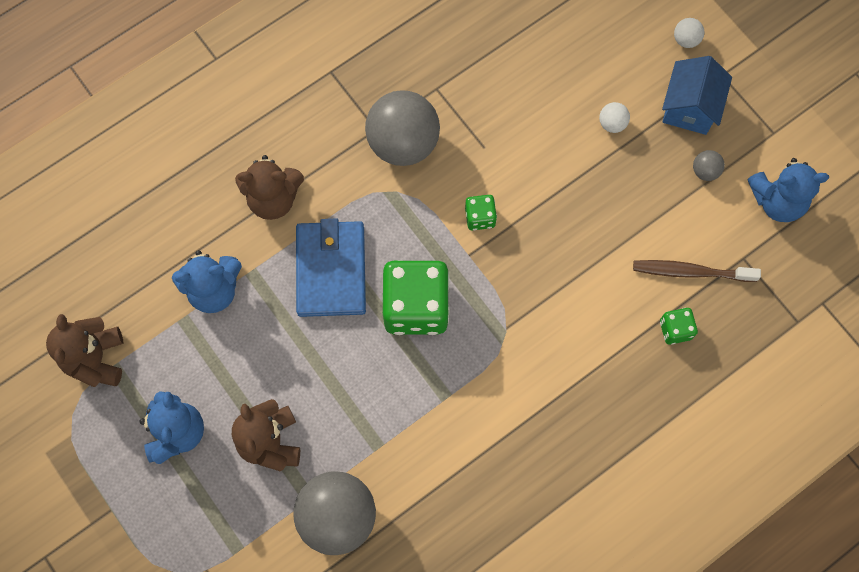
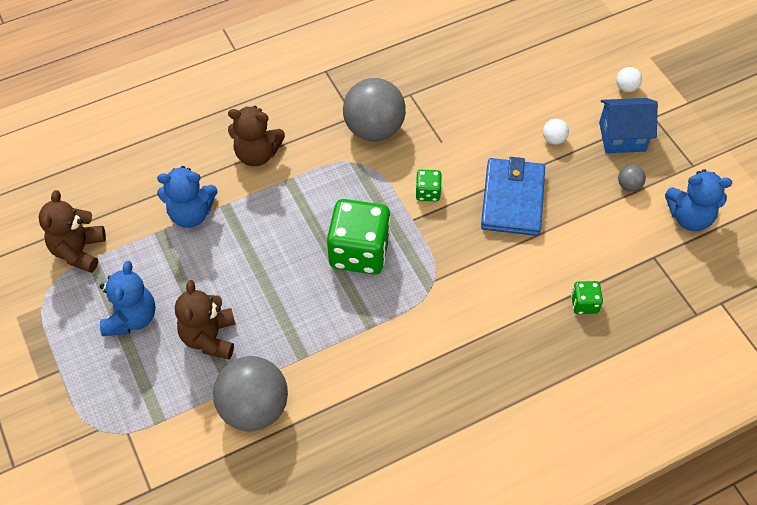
camera: 10 degrees right, 15 degrees down
(331, 270) = (292, 213): blue wallet -> blue wallet (512, 199)
(689, 108) = (622, 137): blue house -> blue house turned 60 degrees clockwise
(691, 272) = (605, 260): brown toothbrush -> none

